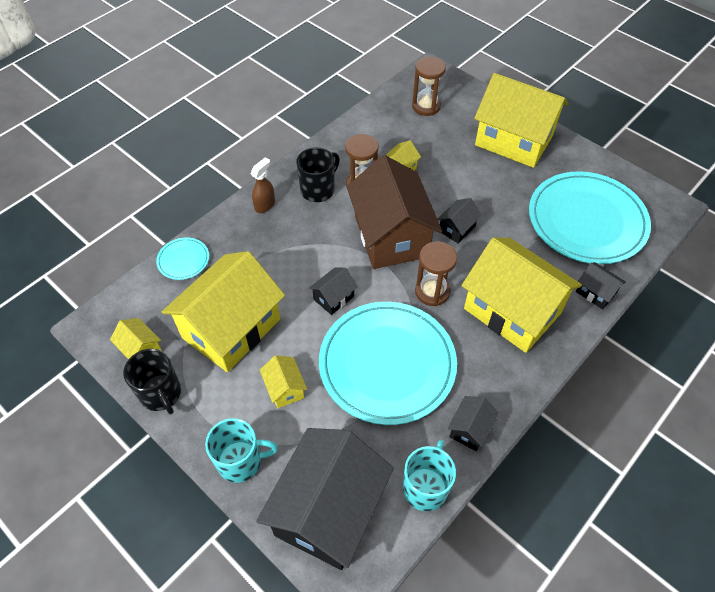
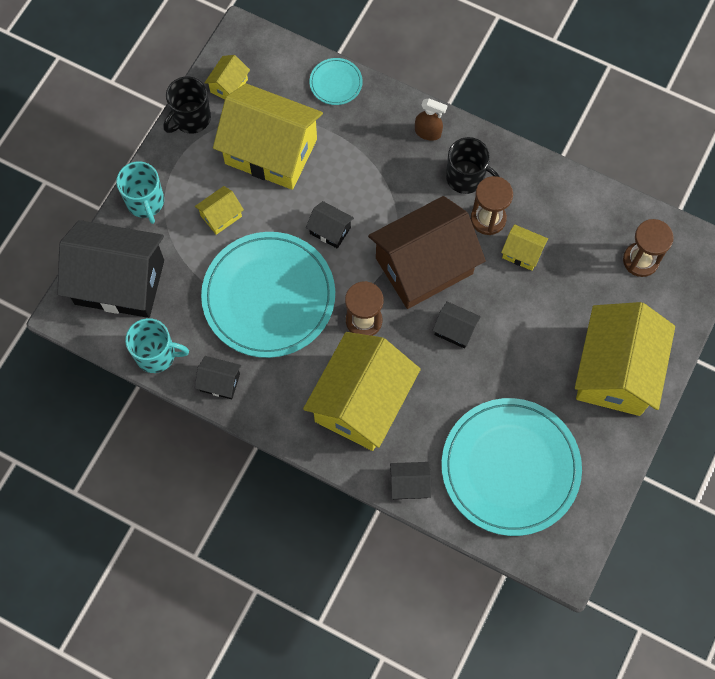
camera: 75 degrees right, 15 degrees up
(595, 292) = (409, 484): black house -> black house turned 60 degrees clockwise

